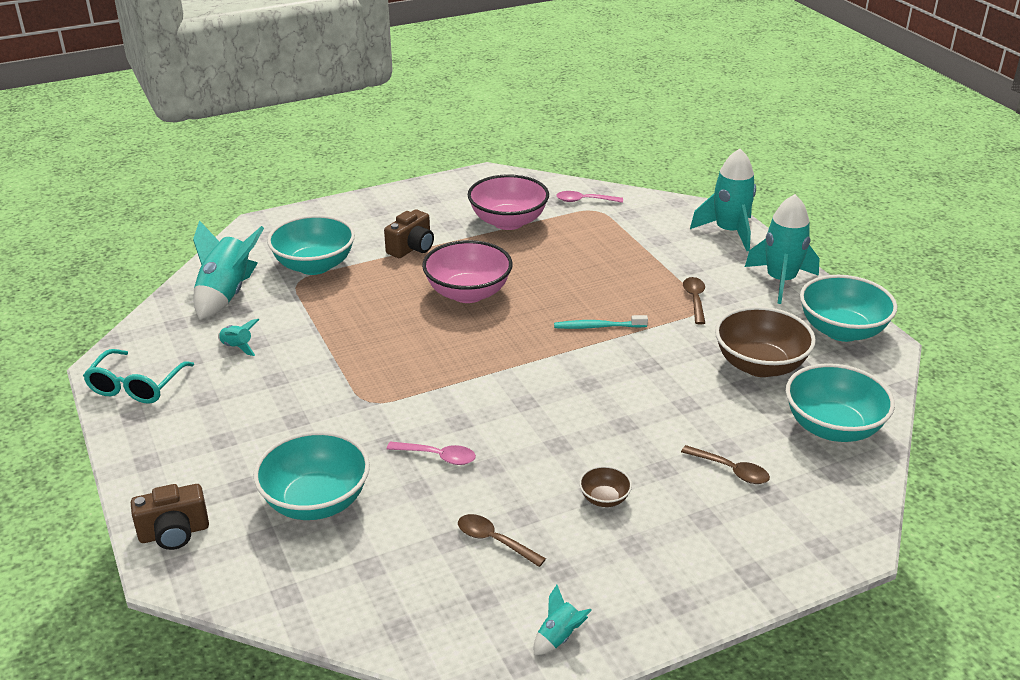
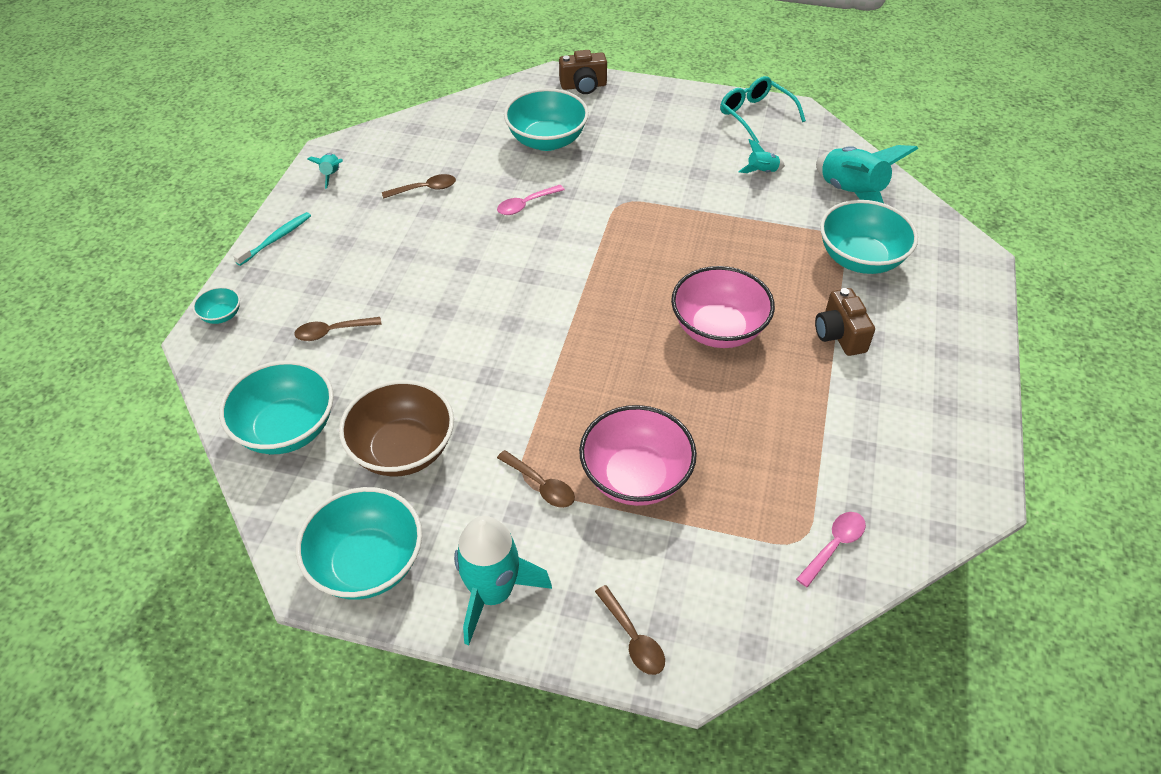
camera: 130 degrees right, 15 degrees up
(174, 533) = (583, 86): brown camera -> brown camera turned 120 degrees counterclockwise
(508, 222) = (837, 440): pink bowl -> pink bowl (636, 477)
(598, 327) = (576, 381): turquoise toothbrush -> turquoise toothbrush (276, 239)
(604, 498) = (393, 253): brown bowl -> none
(729, 232) = (633, 638): turquoise rocket -> brown spoon
(818, 554) = (221, 315): none -> turquoise bowl

